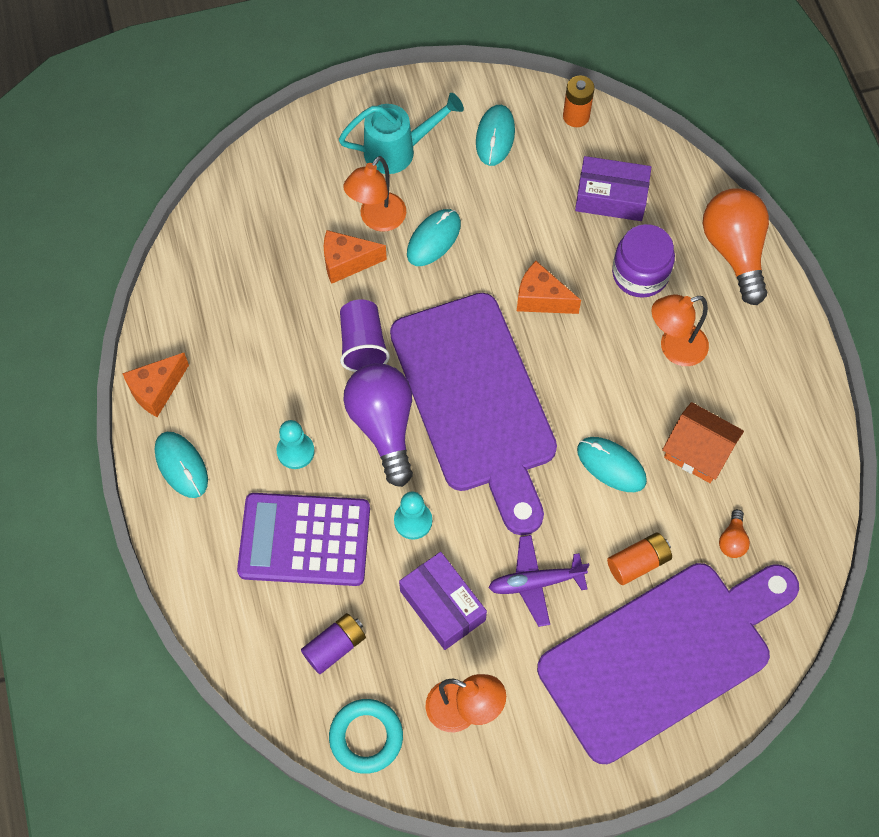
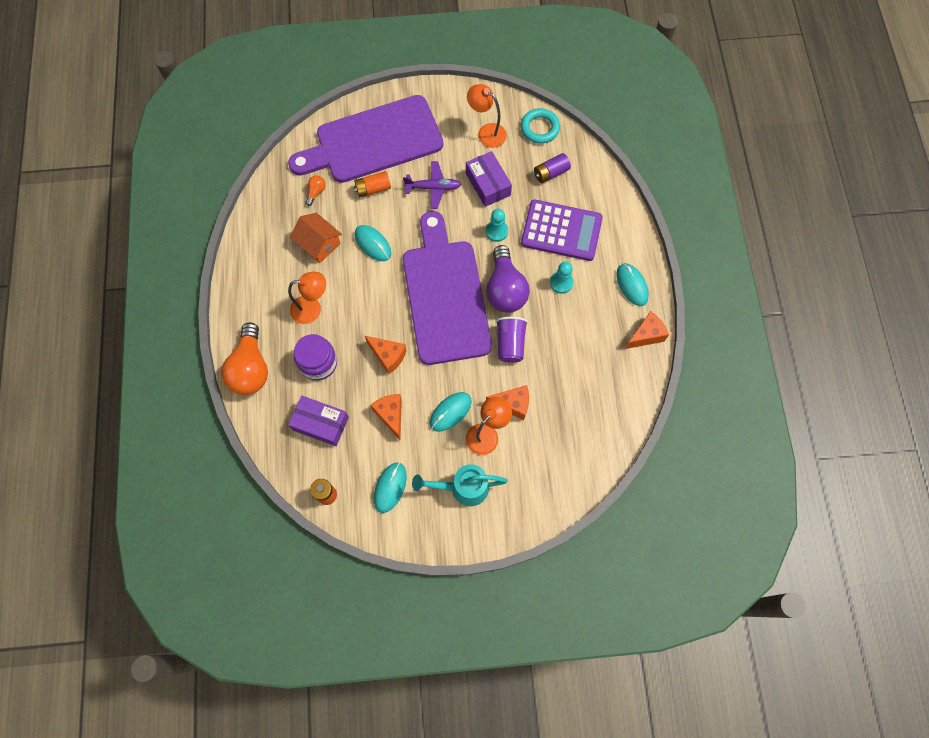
camera: 170 degrees left, 5 degrees up
(516, 222) = (391, 415): none -> orange cheese

